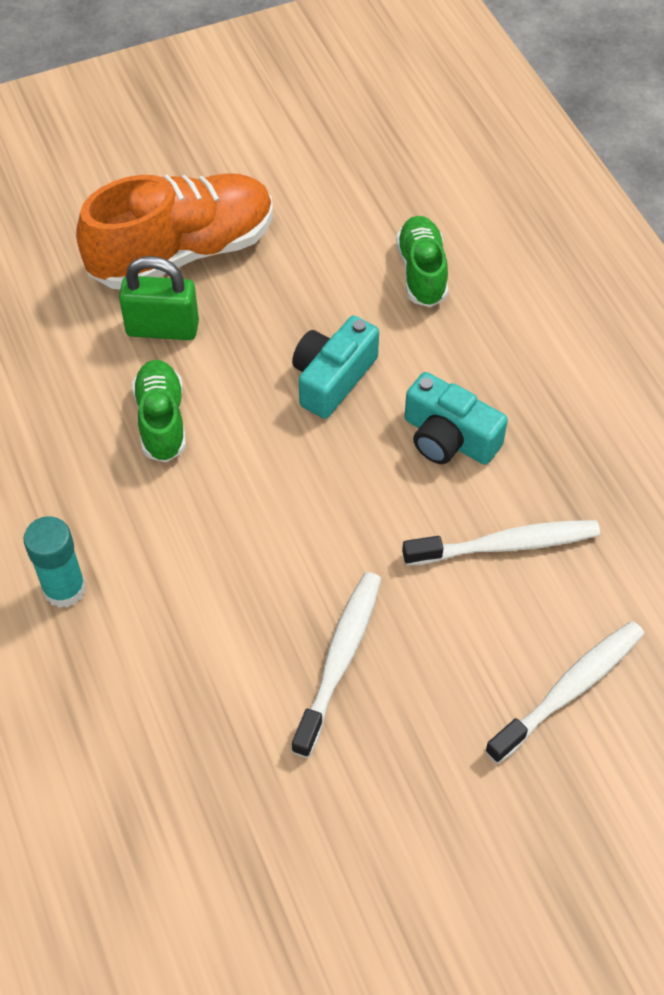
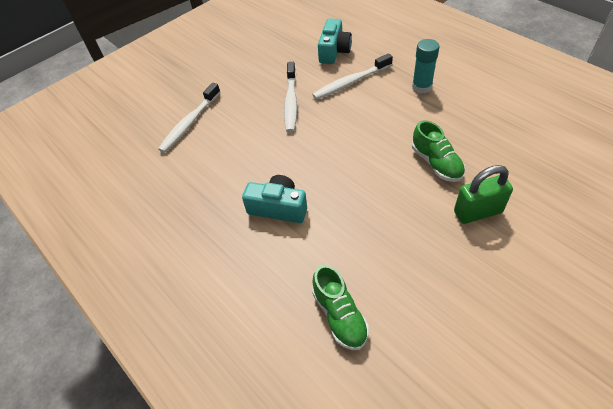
camera: 165 degrees right, 5 degrees down
(183, 253) = (509, 268): orange shoe -> none
(332, 378) = (359, 218): turquoise camera -> turquoise camera (334, 51)
(506, 545) = (231, 167): white toothbrush -> white toothbrush (350, 82)

